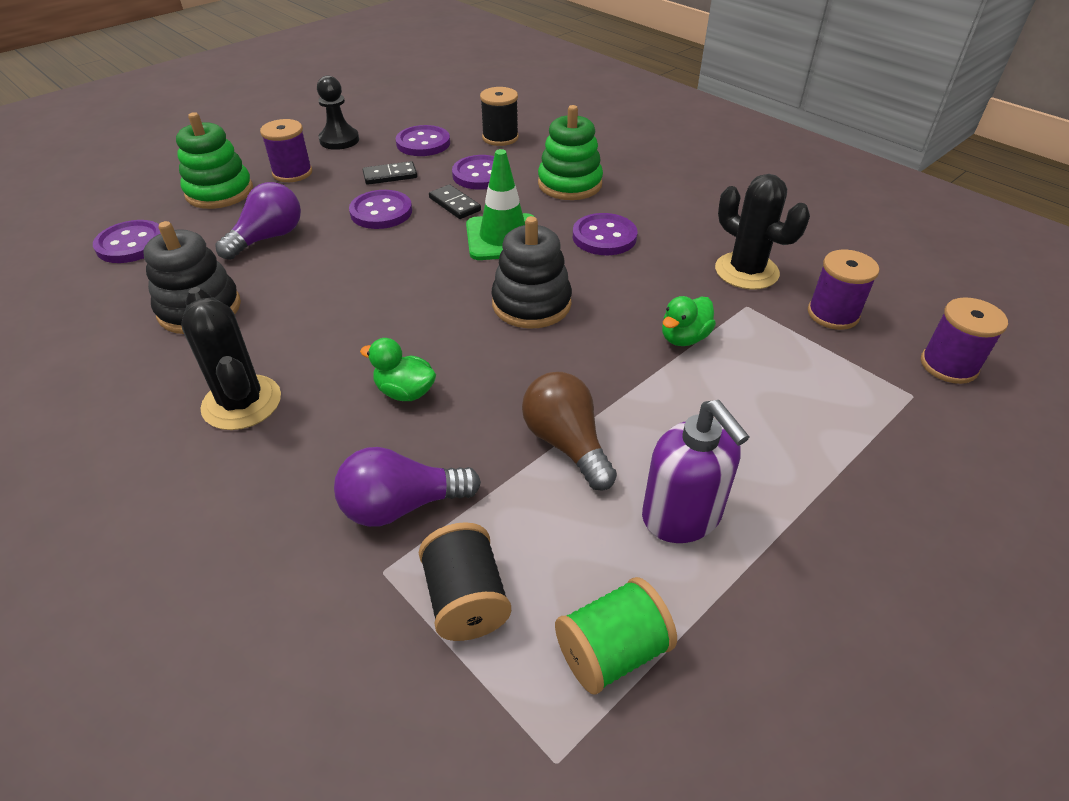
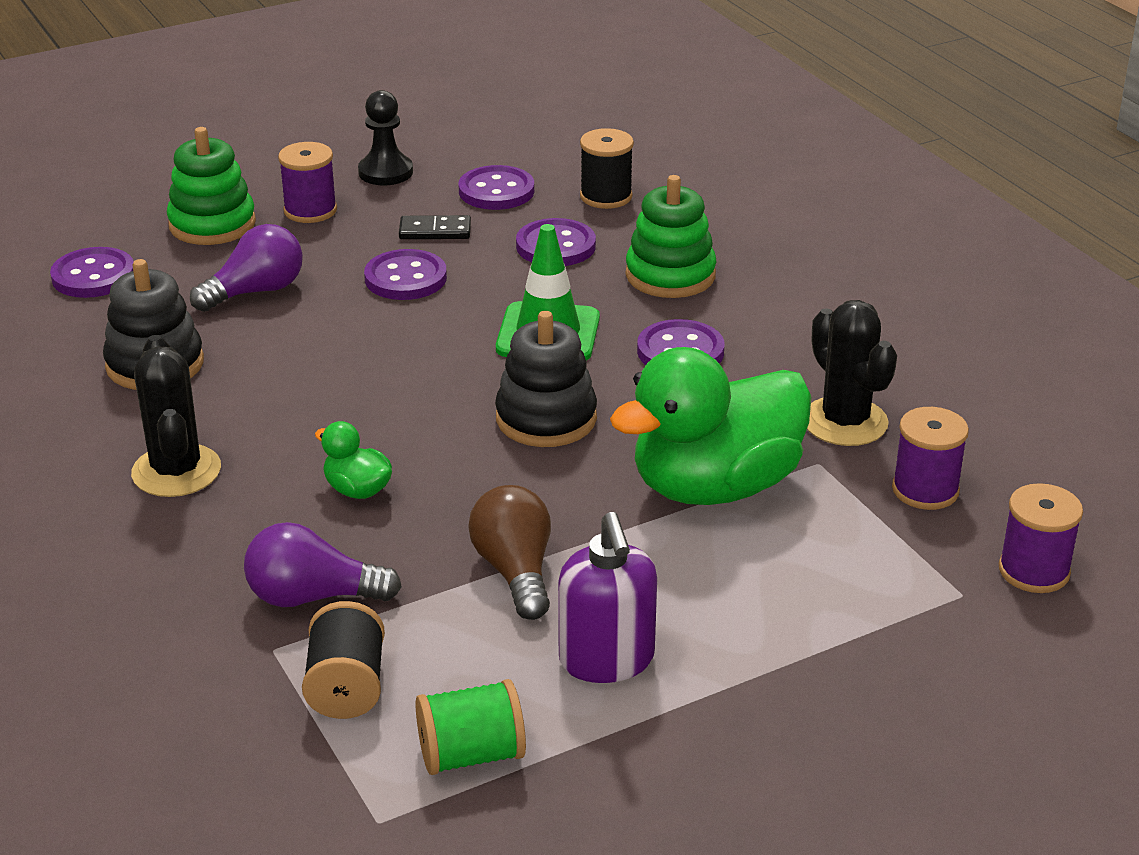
camera: 15 degrees right, 10 degrees down
(454, 204) = (503, 281): black domino -> none
(684, 338) = (715, 486): green duck -> green duck, size x2.40

